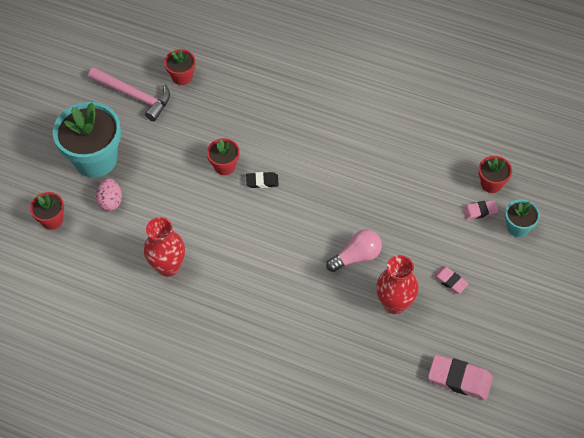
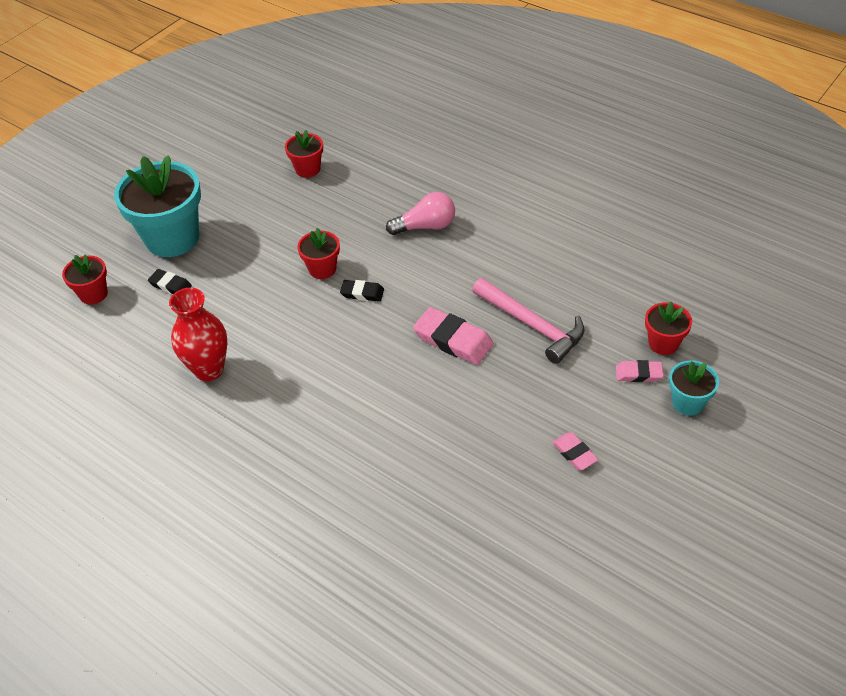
camera: 15 degrees right, 10 degrees down
(111, 201) = (170, 285): pink egg -> black eraser
(134, 96) = (244, 180): pink hammer -> pink hammer (532, 325)
(356, 256) = (454, 400): pink light bulb -> pink light bulb (425, 226)
(394, 304) = (488, 468): red vase -> none
(459, 379) = (552, 586): pink eraser -> pink eraser (453, 340)

